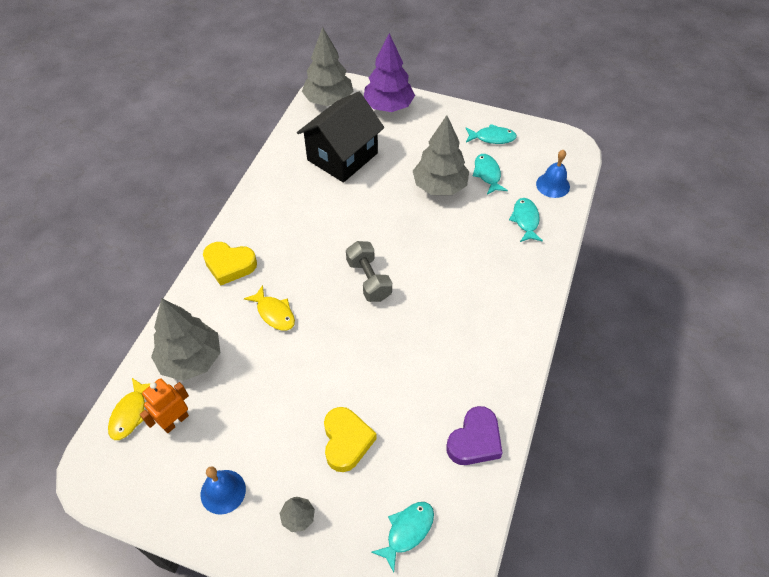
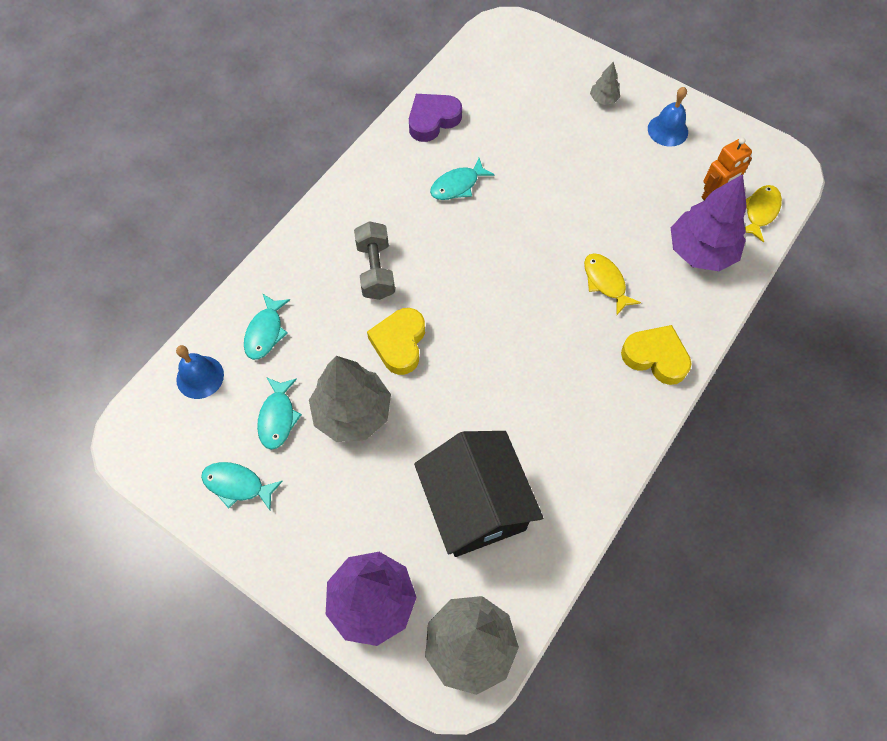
camera: 165 degrees left, 10 degrees up
(191, 359) = (700, 251): grey tree -> purple tree
(342, 156) = (475, 505): black house -> black house turned 75 degrees counterclockwise
(346, 441) = (550, 144): yellow heart -> yellow heart (399, 343)
(369, 280) = (488, 297): grey dumbbell -> grey dumbbell (375, 270)
(407, 531) = (514, 72): turquoise fish -> turquoise fish (457, 185)

